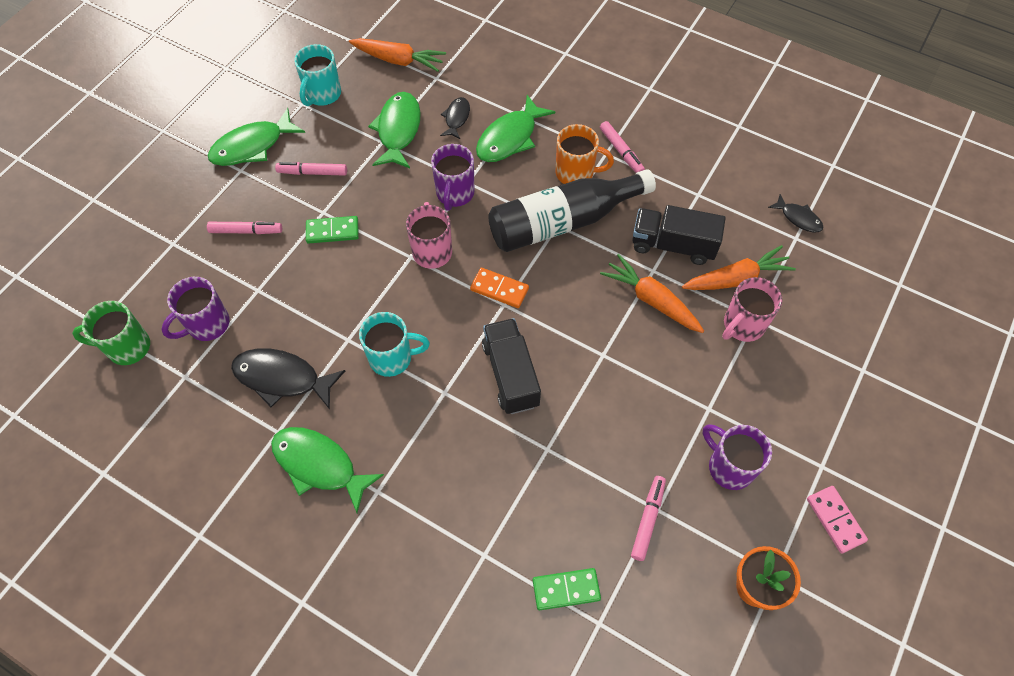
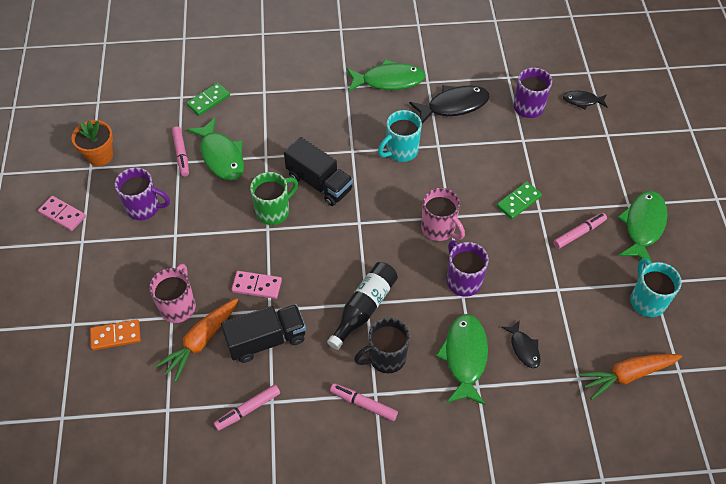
camera: 145 degrees right, 5 degrees down
(127, 347) = (557, 72): green mug -> green mug (274, 211)
(246, 231) = (573, 168): pink marker -> pink marker (248, 409)
(398, 130) = (556, 307): green fish -> green fish (221, 156)
(499, 289) = (370, 230): orange domino -> orange domino (116, 336)
(563, 222) = (364, 308): black bottle -> black bottle, size x0.65
(576, 173) = (386, 357): orange mug -> black mug
(651, 300) = (257, 286): orange carrot -> pink domino
(798, 218) = (173, 431): black fish -> black fish (582, 101)

